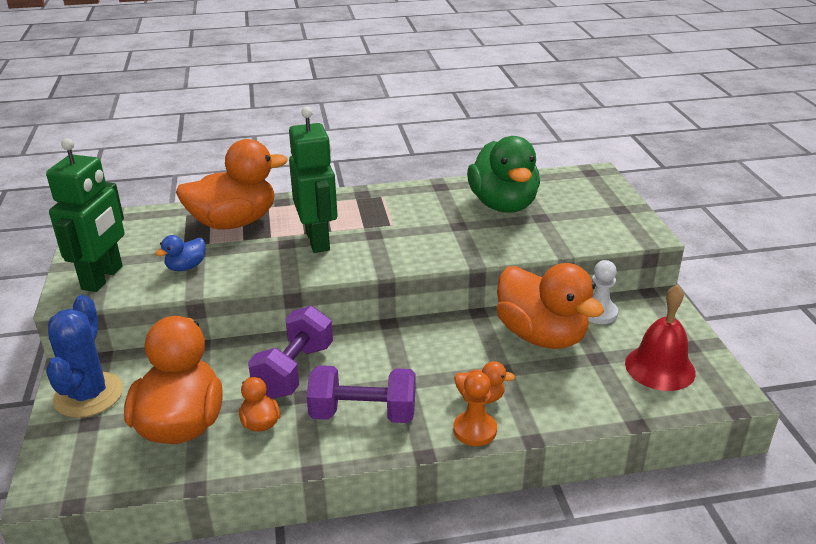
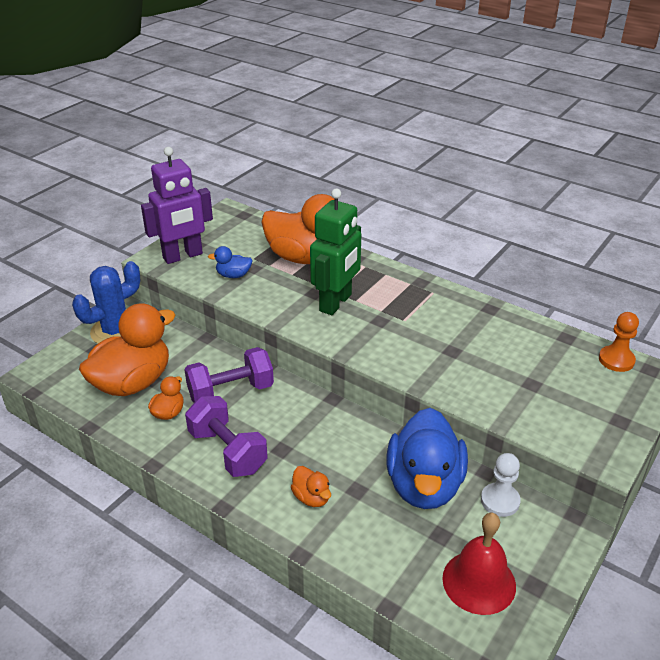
camera: 45 degrees right, 5 degrees up
(103, 278) = (183, 256): green robot -> purple robot
(475, 430) = (275, 516): orange pawn -> orange pawn (616, 360)
(503, 205) = (517, 354): green duck -> none
(541, 336) = (424, 485): orange duck -> blue duck

